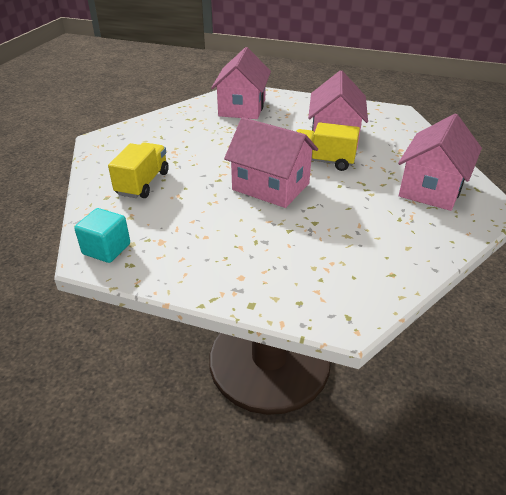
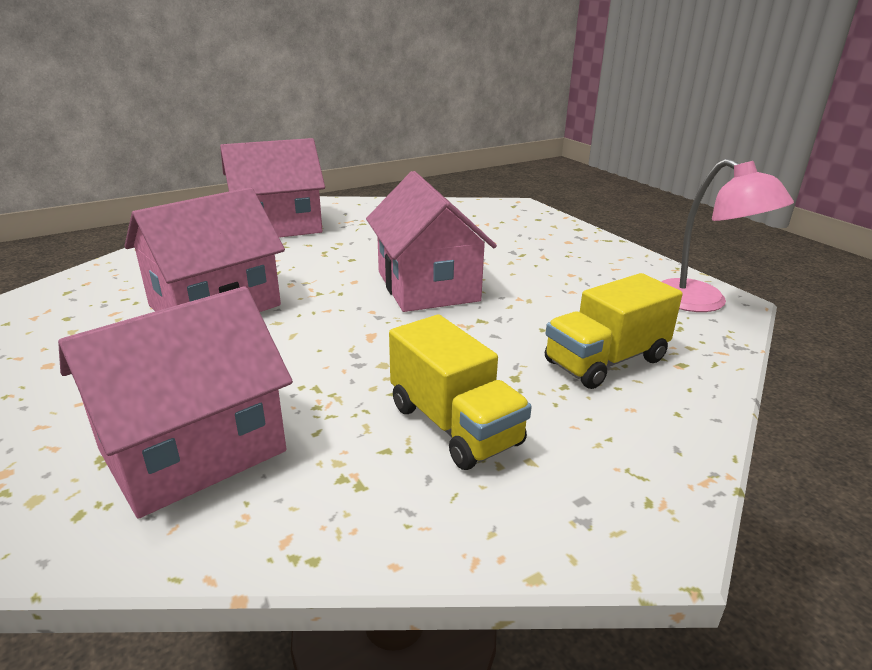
camera: 140 degrees left, 10 degrees down
(106, 249) = (702, 302): turquoise cube -> pink lamp
(322, 161) = (309, 285): yellow truck -> yellow truck (454, 425)

